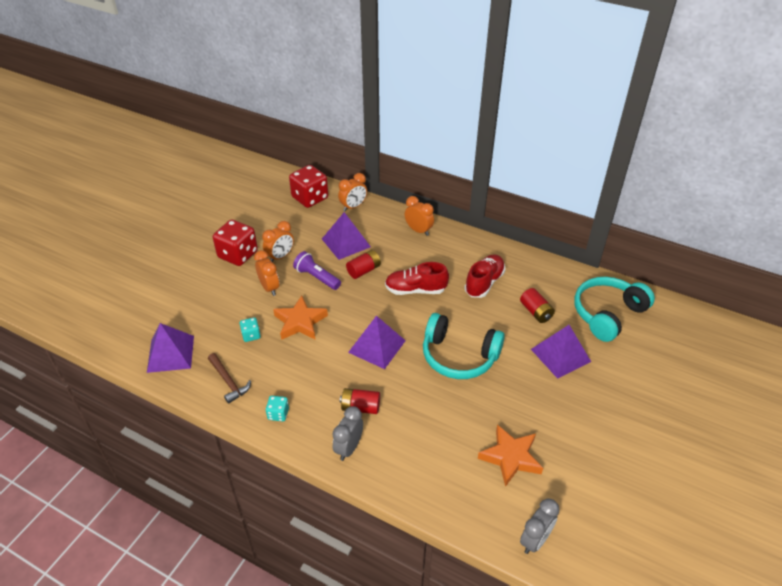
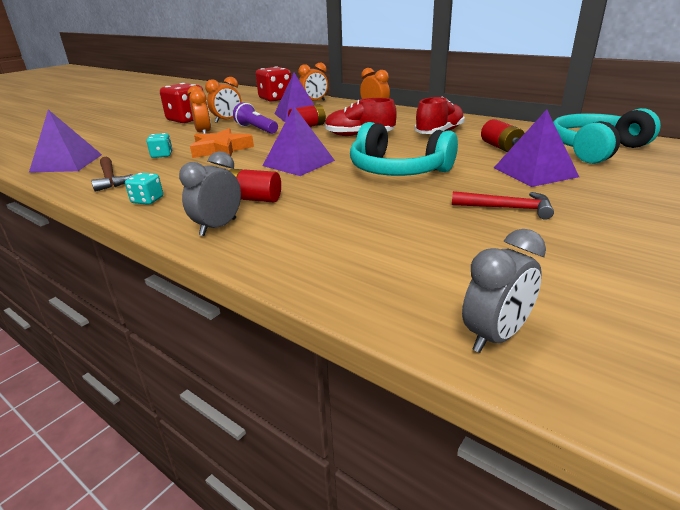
camera: 10 degrees right, 15 degrees down
(510, 457) = (457, 245): orange star -> none
(540, 410) = (507, 208): none -> red hammer

